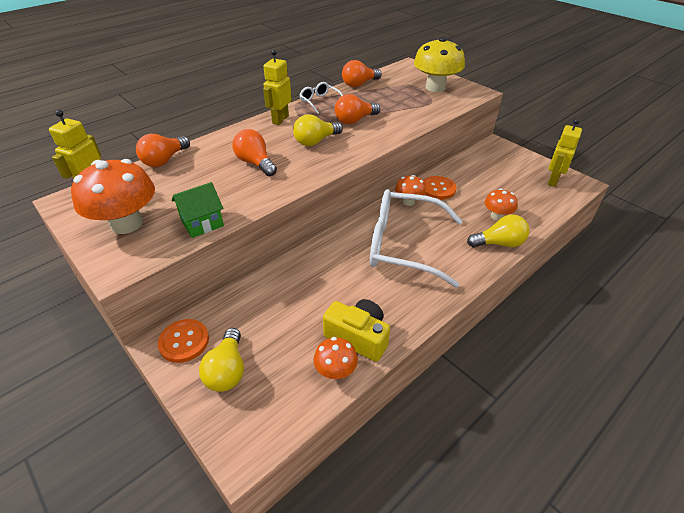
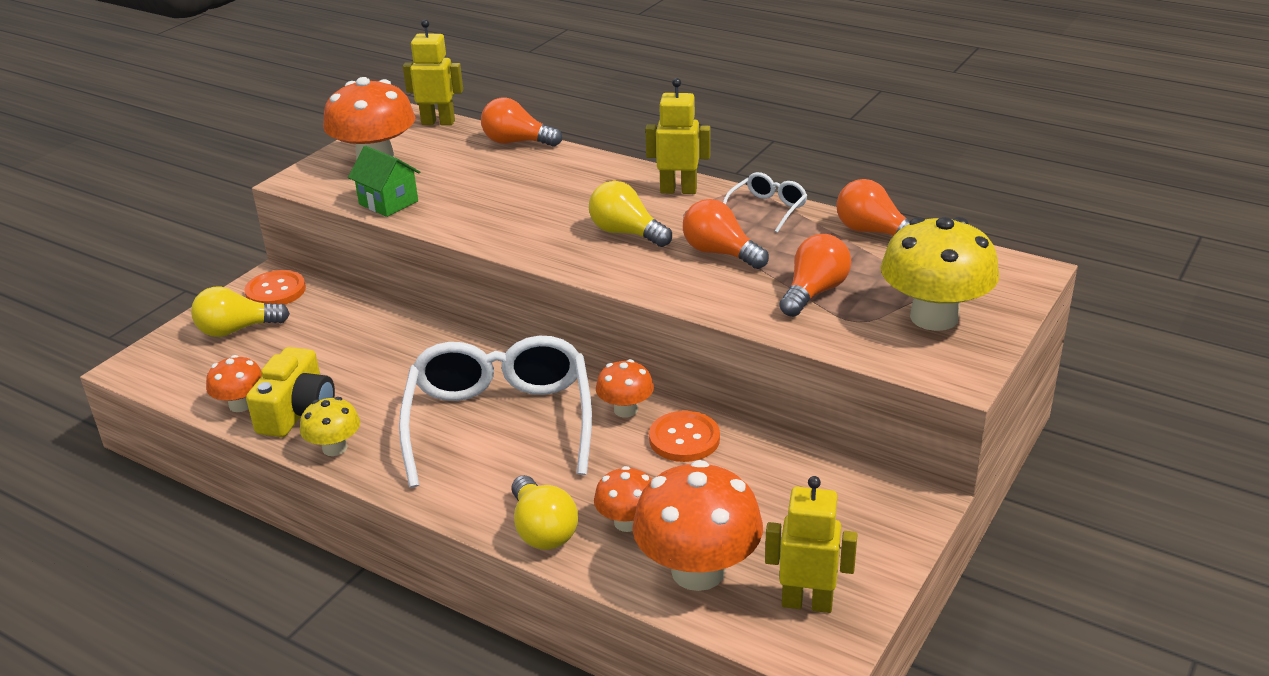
camera: 75 degrees right, 10 degrees down
(255, 163) = (539, 202): orange light bulb -> orange light bulb (814, 292)
(406, 320) = (335, 448): none -> yellow mushroom
(532, 203) = (698, 571): none -> orange mushroom

